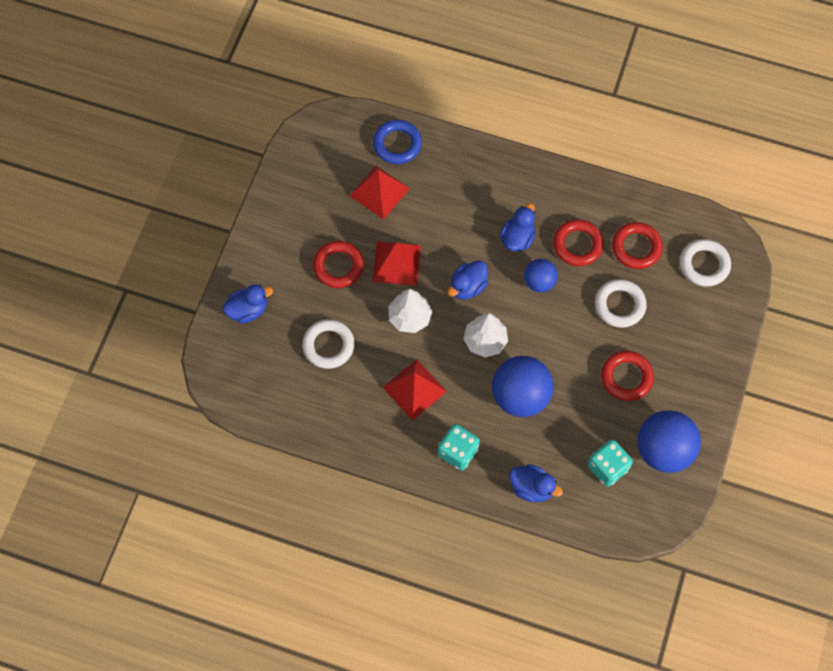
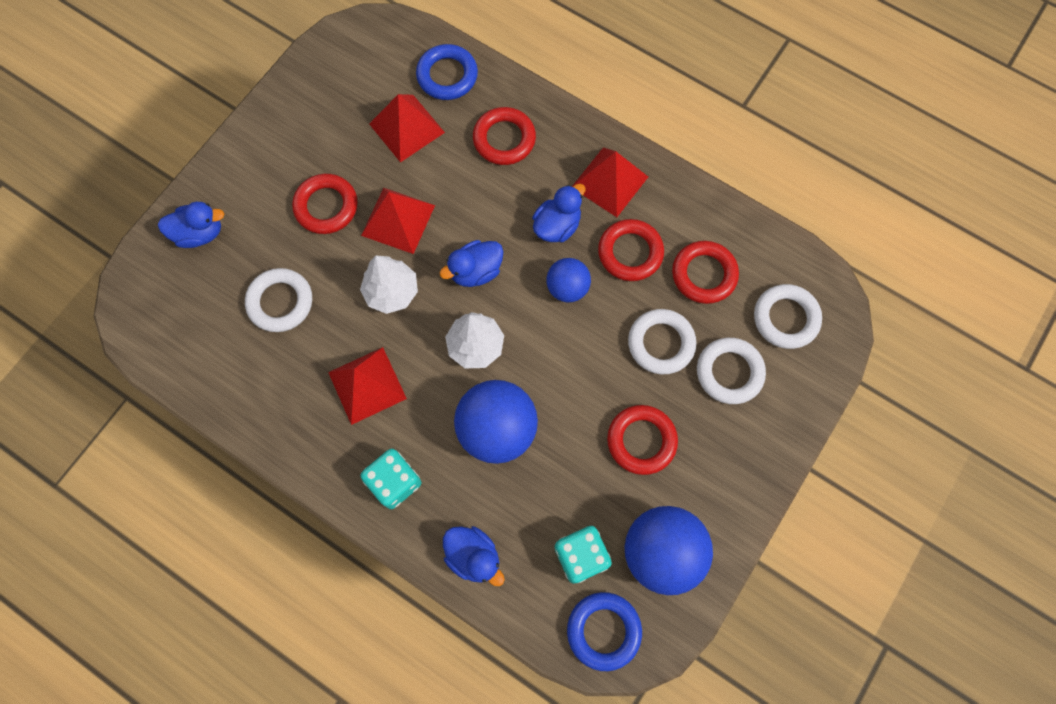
camera: 15 degrees right, 5 degrees up
(457, 183) = (504, 139): none -> red ring
(546, 196) = (609, 181): none -> red pyramid
(639, 513) = (603, 631): none -> blue ring
(675, 313) = (729, 372): none -> white ring

